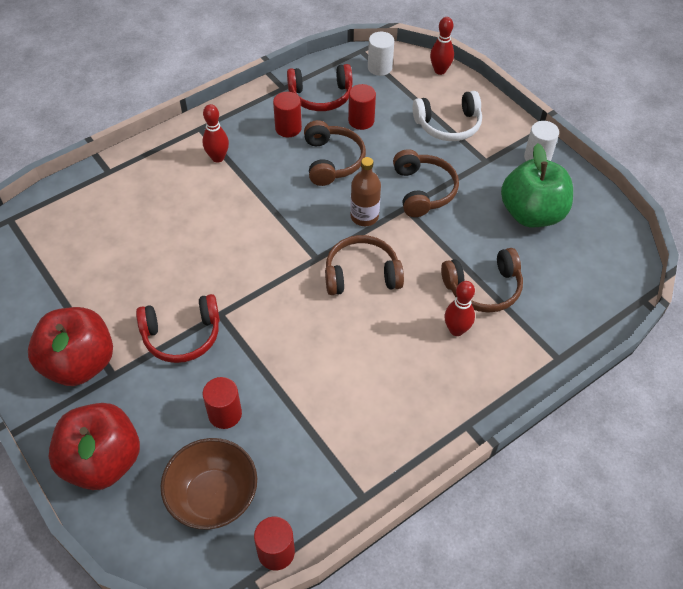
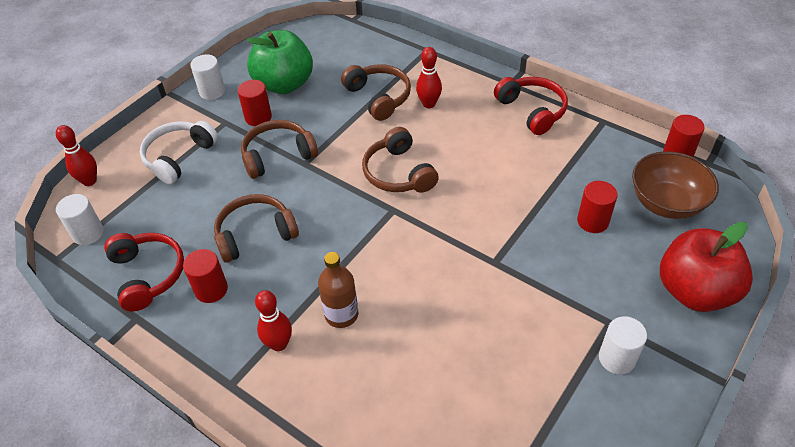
camera: 105 degrees left, 5 degrees down
(79, 363) = (617, 358): red apple -> white cylinder
(182, 335) = (535, 283): red headphones -> red headphones (532, 111)
(361, 120) = (185, 227): red cylinder -> red cylinder (258, 117)
(364, 216) = (326, 189): brown bottle -> brown bottle (341, 314)
(448, 125) = (179, 157): white headphones -> white headphones turned 120 degrees counterclockwise

